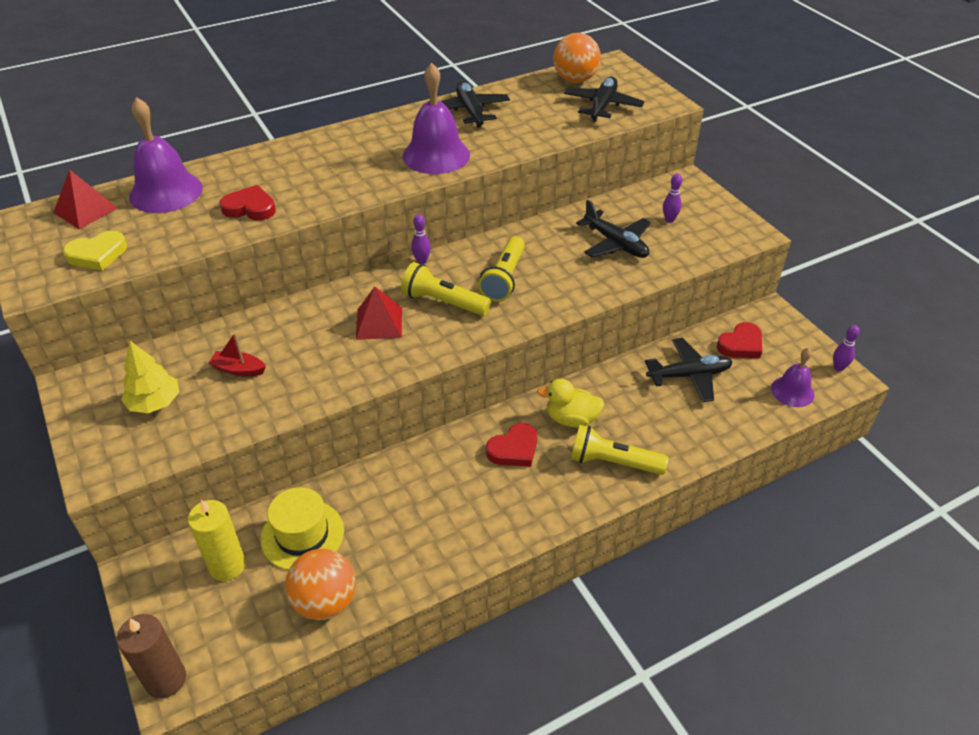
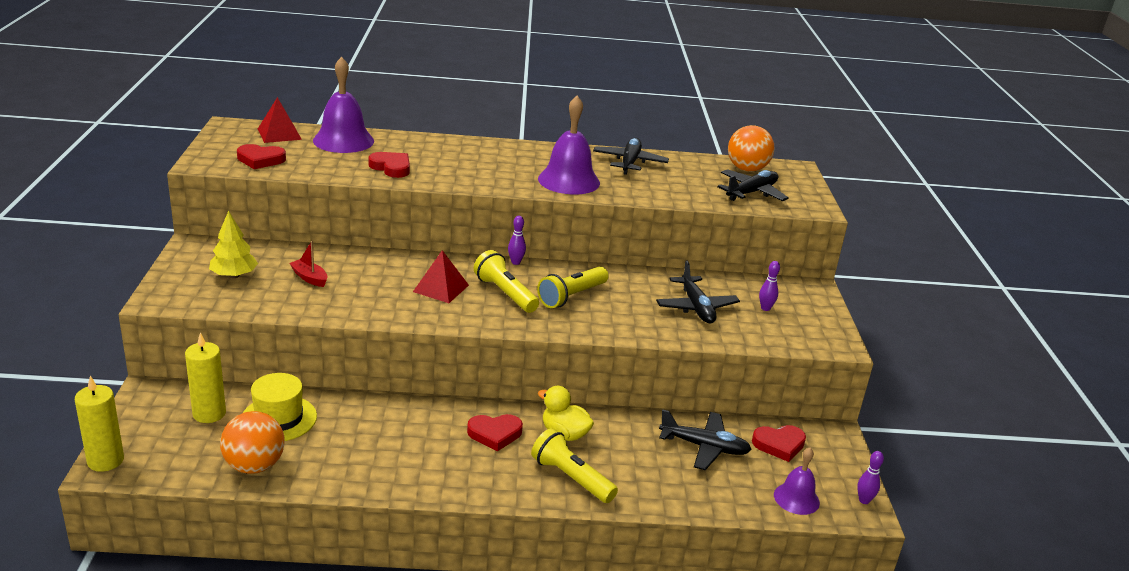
camera: 25 degrees right, 15 degrees down
(97, 254) = (260, 160): yellow heart -> red heart
(166, 679) = (105, 461): brown candle -> yellow candle

